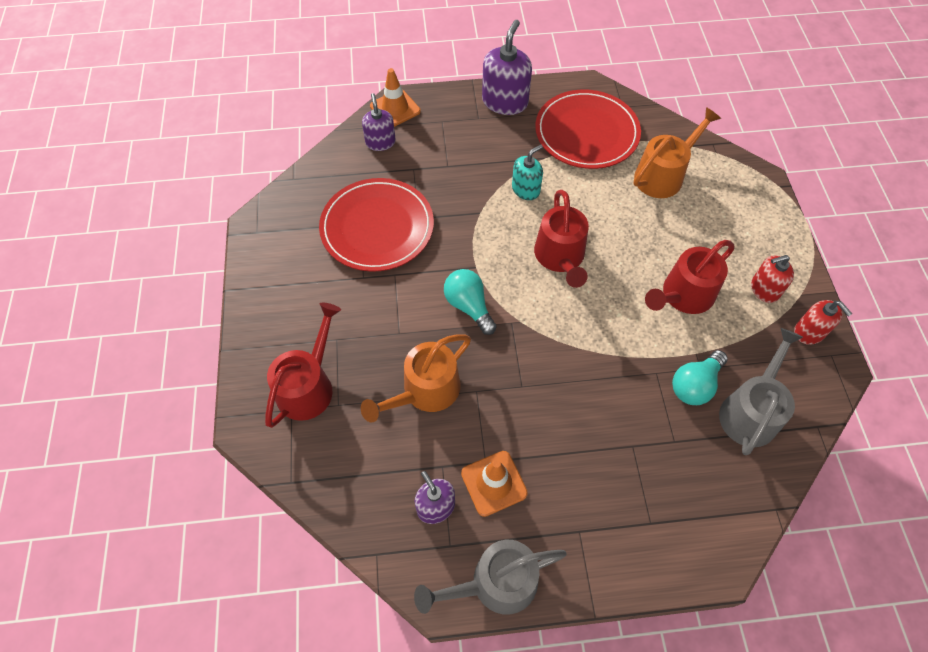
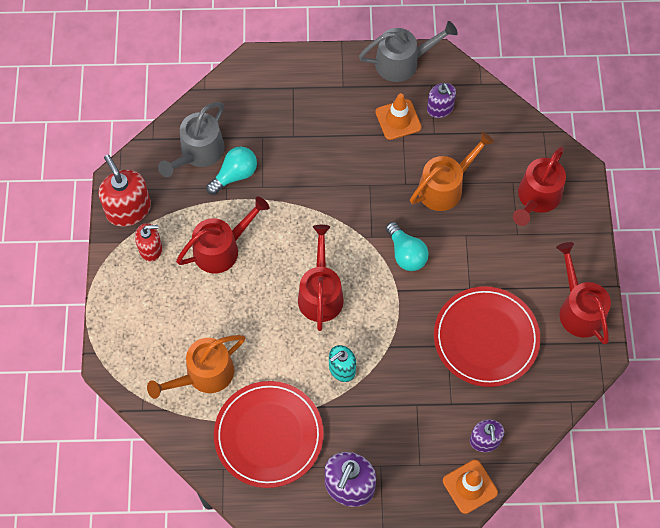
camera: 175 degrees left, 5 degrees up
(273, 262) = (579, 309): none -> red watering can
(809, 332) = (128, 209): red soap dispenser -> red soap dispenser, size x1.61

